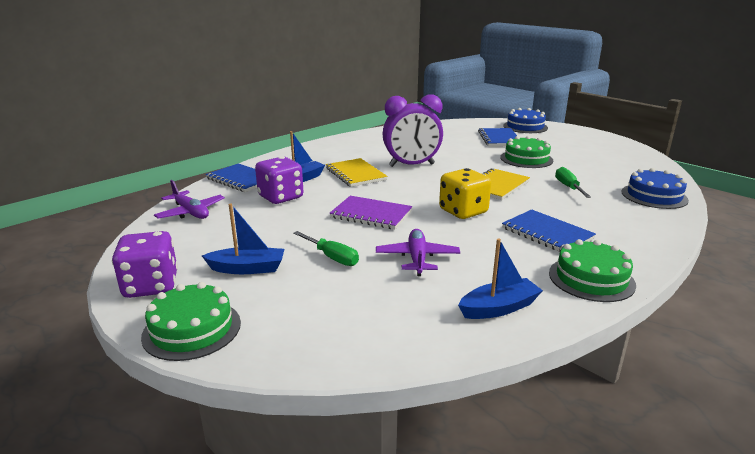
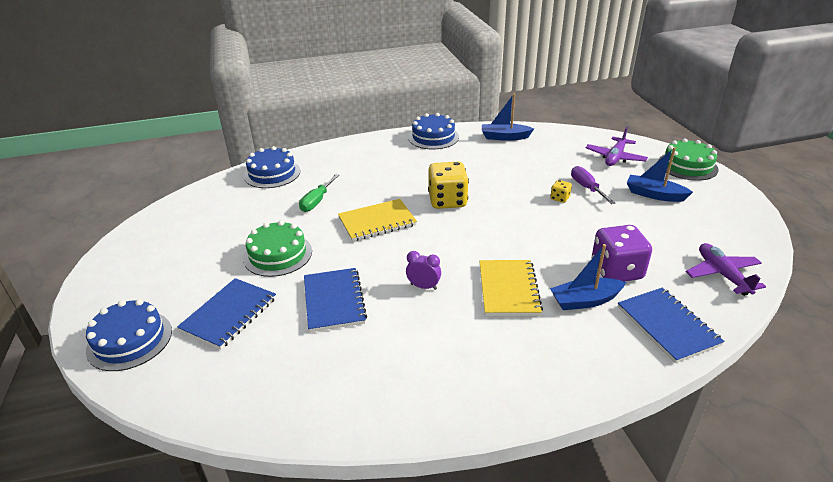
camera: 150 degrees left, 10 degrees up
(151, 286) = (727, 199): purple dice -> none
(332, 257) = (587, 188): green screwdriver -> purple screwdriver
(356, 239) = (560, 198): none -> yellow dice
(371, 214) = (531, 219): purple notebook -> none
(411, 165) = (423, 286): purple clock -> purple clock, size x0.43
(417, 258) = (525, 172): purple plane -> purple plane (615, 157)
(547, 233) = (412, 166): blue notebook -> blue notebook (334, 301)
(591, 278) = (433, 137): green cake -> blue cake

